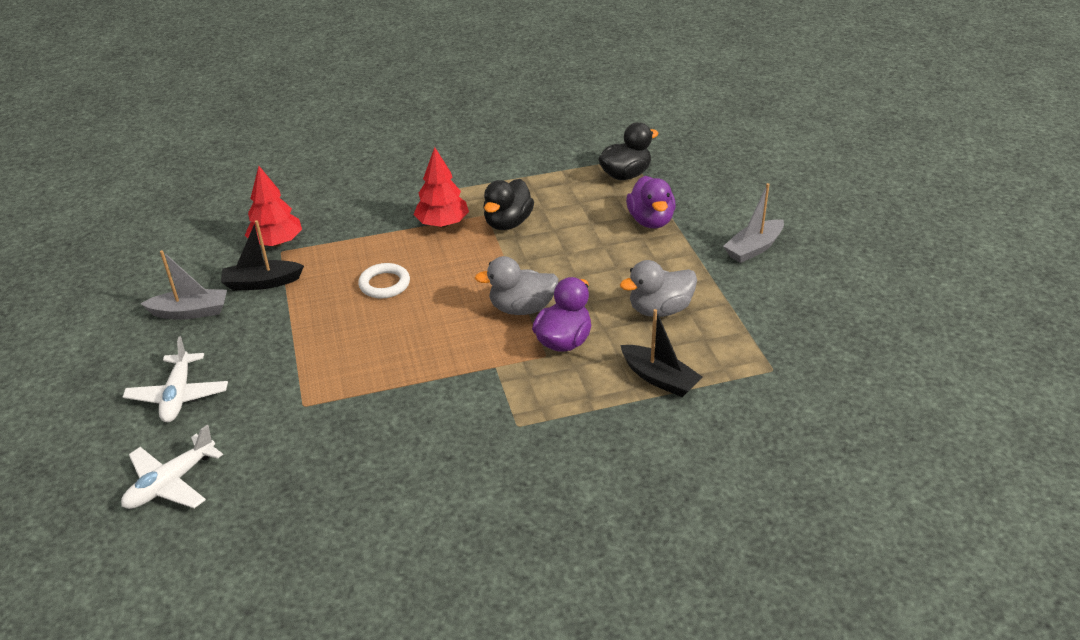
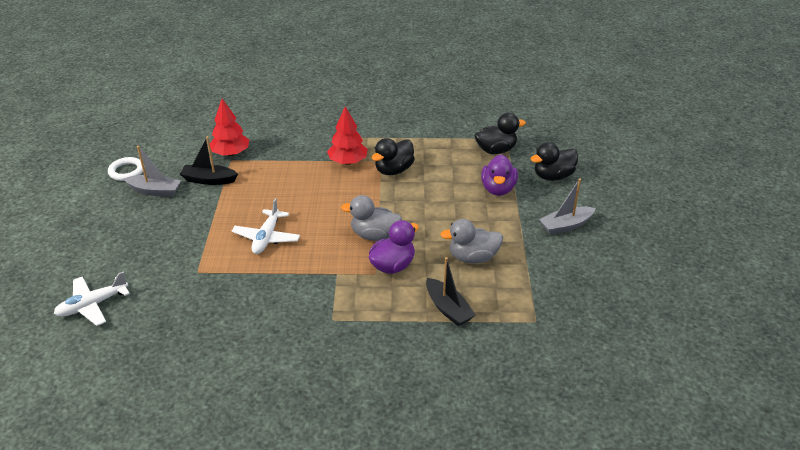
camera: 15 degrees right, 0 degrees up
(178, 395) = (122, 247): white plane -> white plane (266, 238)
(384, 284) = (288, 198): white ring -> white ring (127, 171)
(710, 193) = (553, 176): none -> black duck

